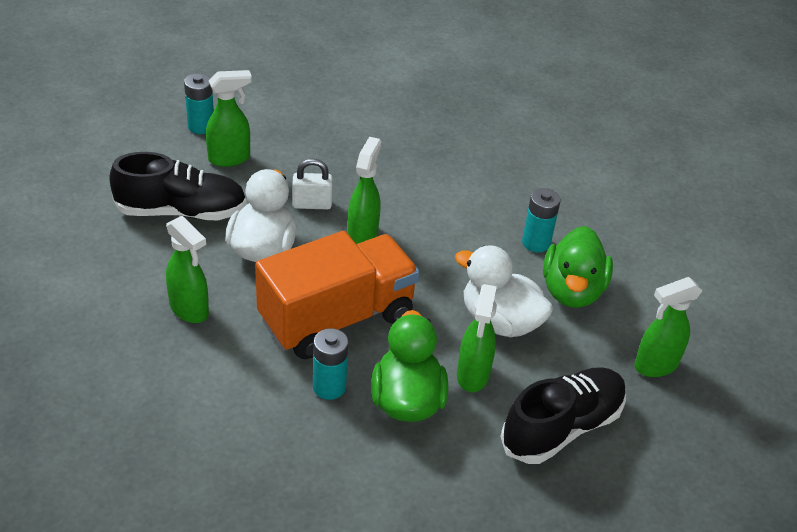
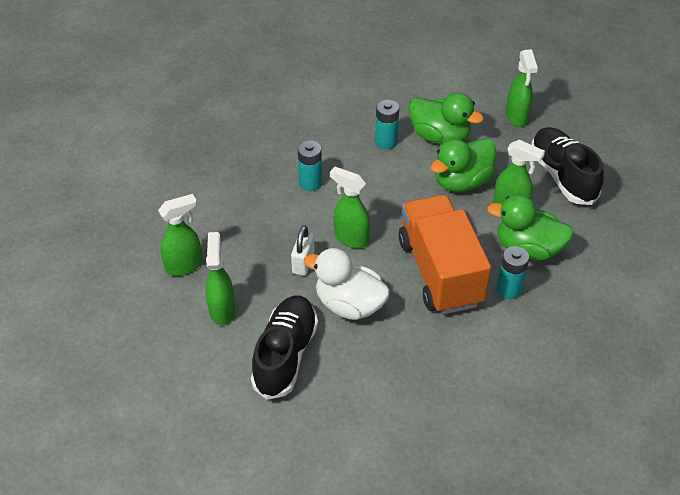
camera: 70 degrees left, 5 degrees up
(189, 310) = (411, 364): green spray bottle -> green spray bottle (184, 266)
(201, 126) = (165, 325): turquoise battery -> turquoise battery (310, 183)
(500, 321) = (462, 181): white duck -> green duck

